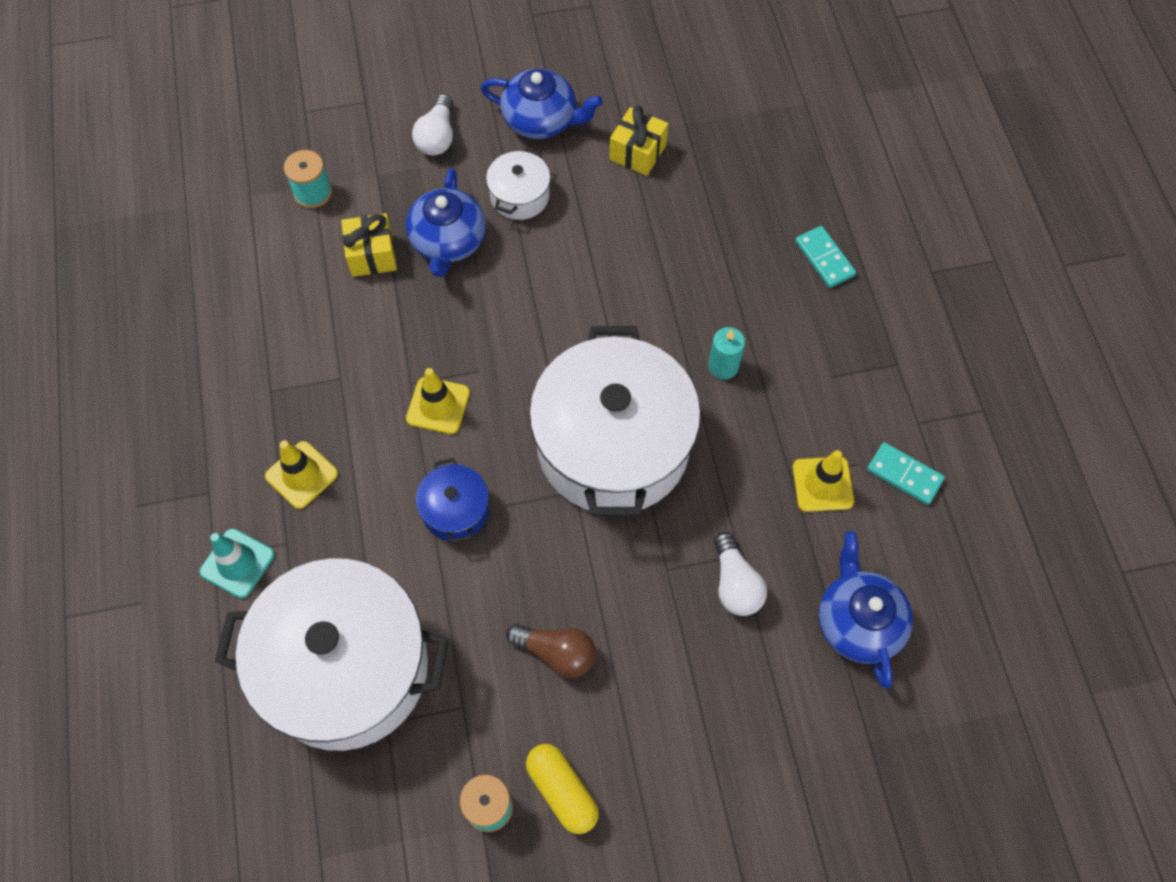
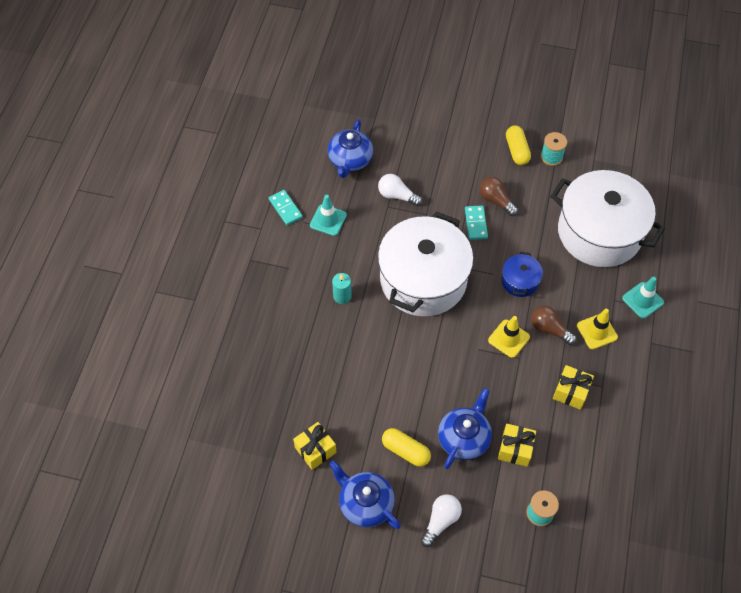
camera: 155 degrees left, 5 degrees down
(316, 363) = (571, 392): none -> yellow gift
(379, 447) = (549, 329): none -> brown light bulb
(519, 196) = (405, 451): white pot -> yellow capsule
(735, 584) = (397, 196): white light bulb -> white light bulb turned 75 degrees counterclockwise
(822, 484) = (328, 220): yellow traffic cone -> turquoise traffic cone
(824, 258) = (248, 332): turquoise domino -> turquoise domino (475, 223)

